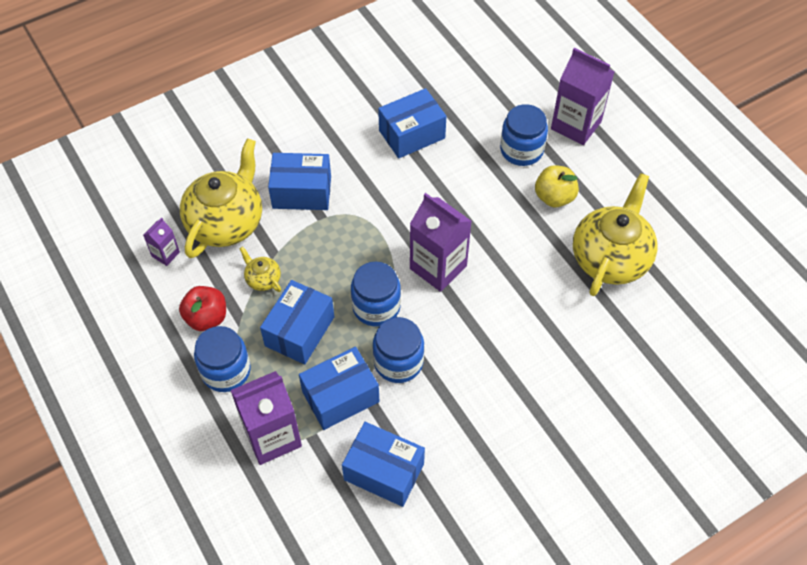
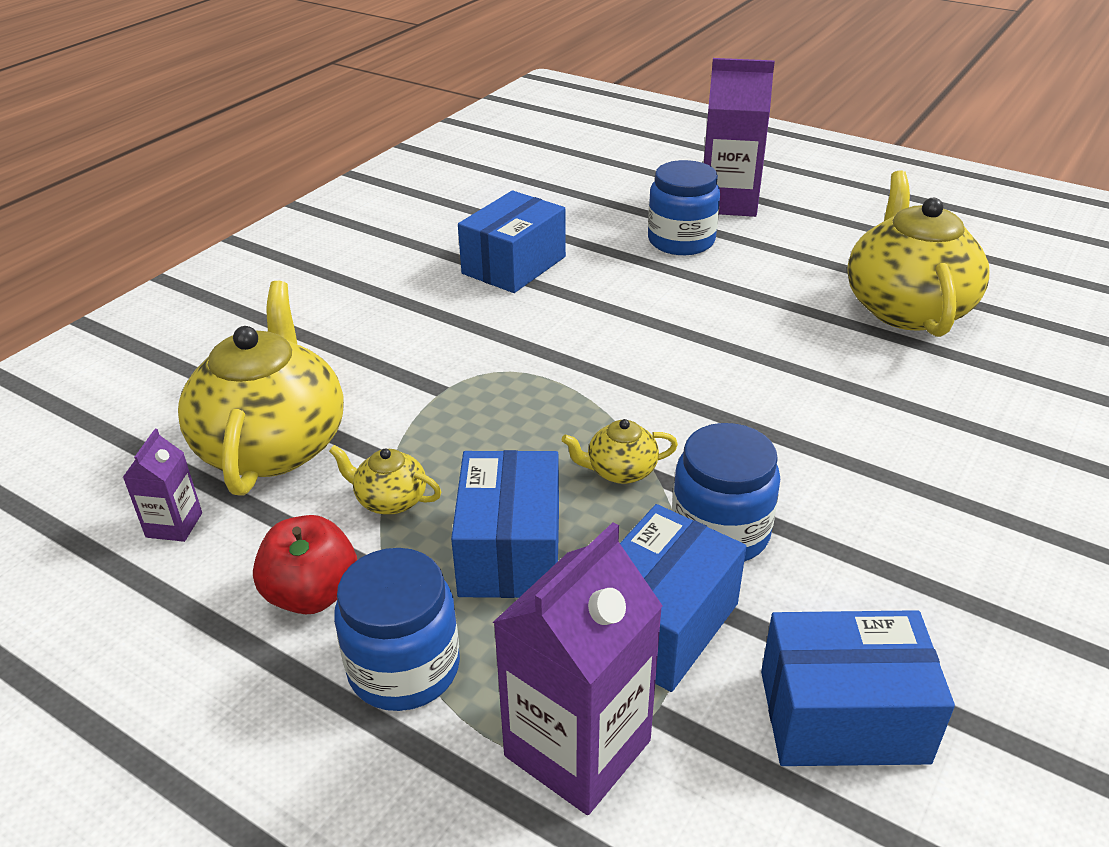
camera: 25 degrees left, 20 degrees down
(302, 192) = (386, 370): blue box -> none
(376, 307) = (620, 471): blue jar -> yellow teapot
(438, 267) = (677, 391): purple carton -> none
(554, 197) = (769, 272): yellow apple -> none

